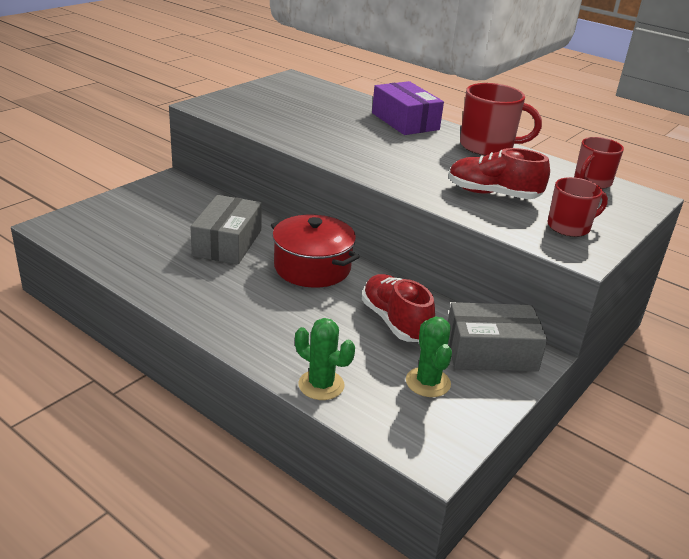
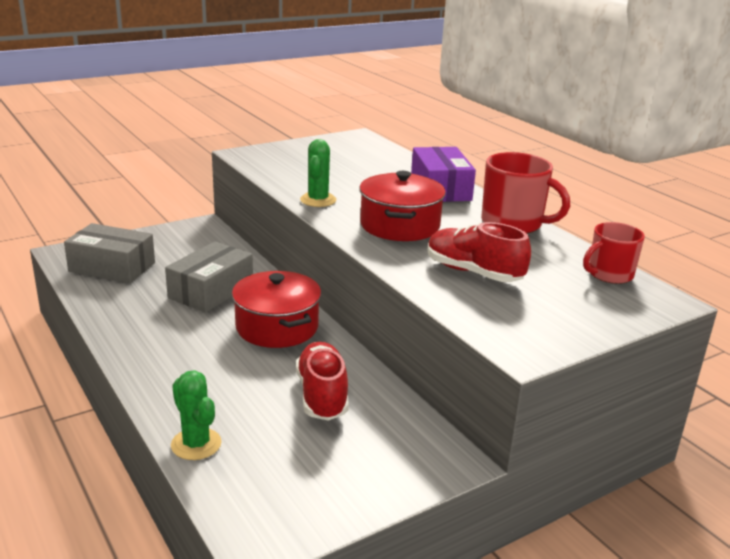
camera: 20 degrees right, 5 degrees down
(400, 159) = (400, 225): none -> red pot
(428, 382) = (309, 464): green cactus -> green cactus (318, 200)
(490, 352) = (405, 446): grey box -> grey box (112, 267)
(570, 227) = (535, 319): red mug -> none

